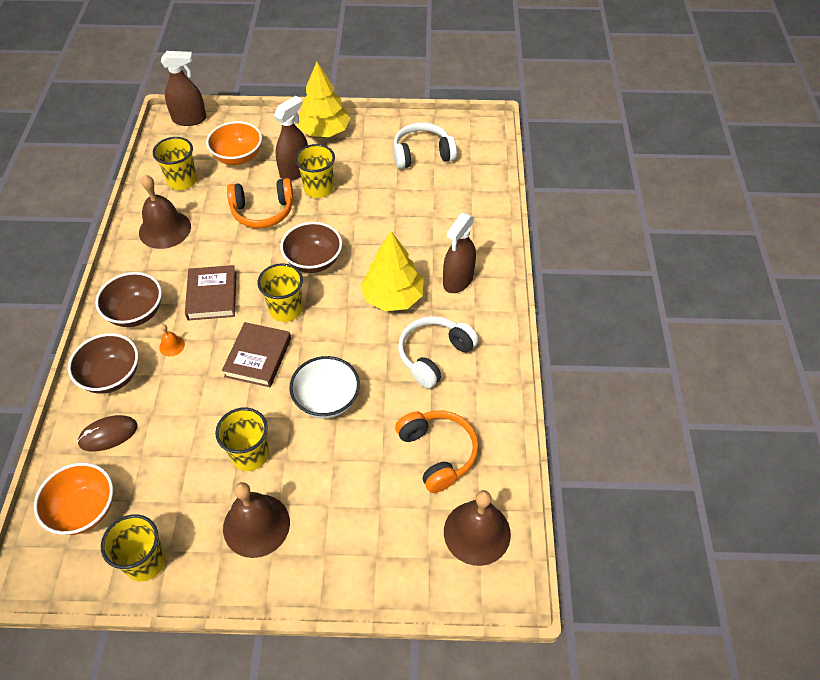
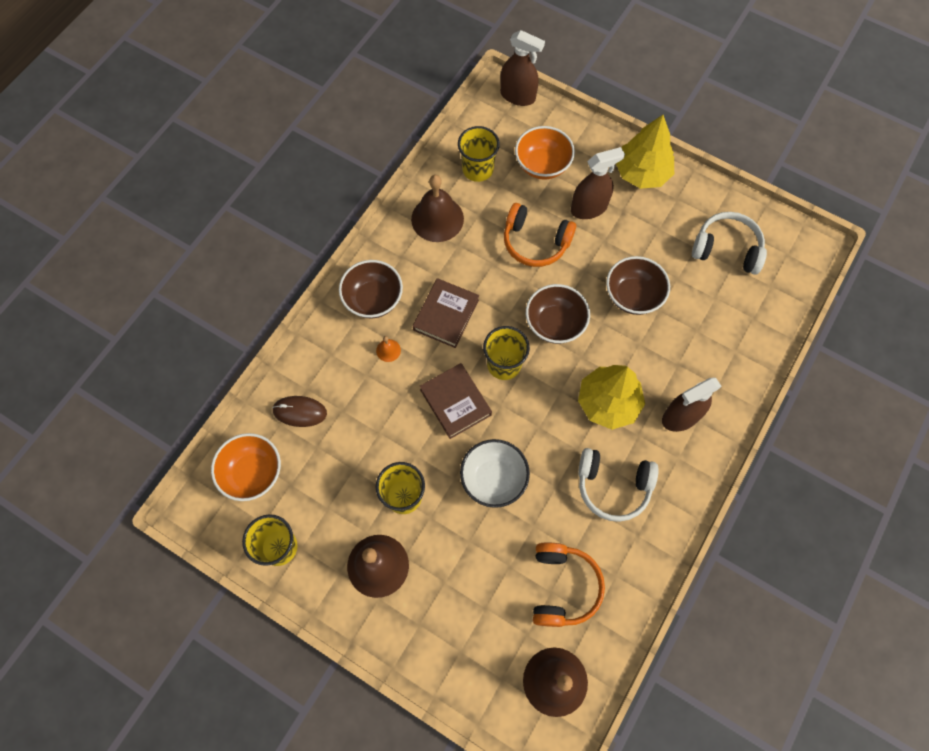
camera: 30 degrees right, 15 degrees up
(112, 376) = (326, 355): brown bowl -> brown bowl (633, 296)
(258, 357) = (455, 402): brown book -> brown book turned 75 degrees counterclockwise
(318, 188) = (601, 241): yellow cup -> none
(434, 355) = (613, 486): white headphones -> white headphones turned 150 degrees counterclockwise

